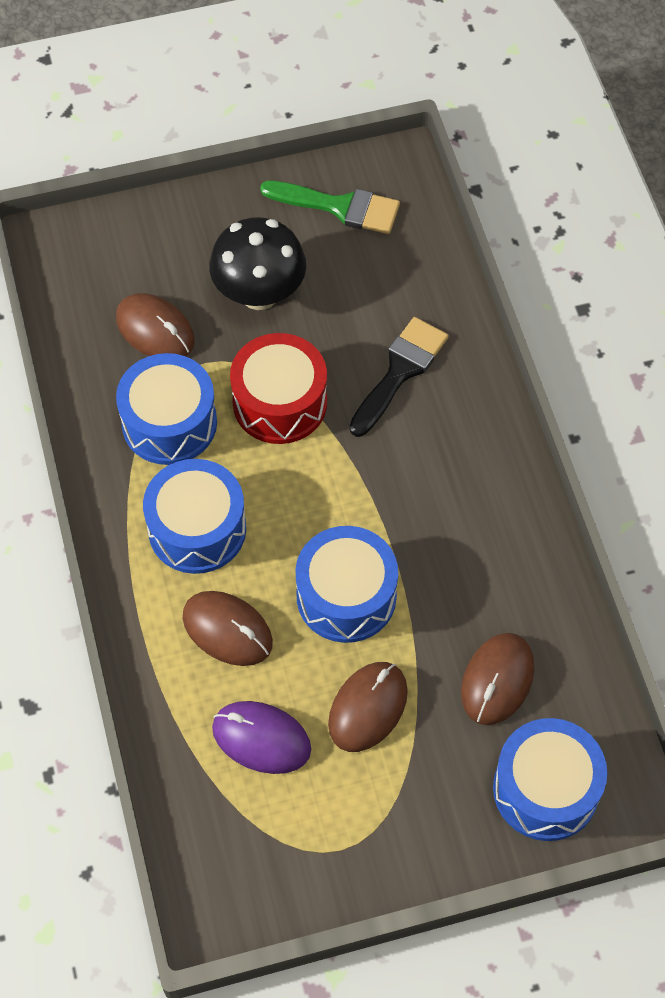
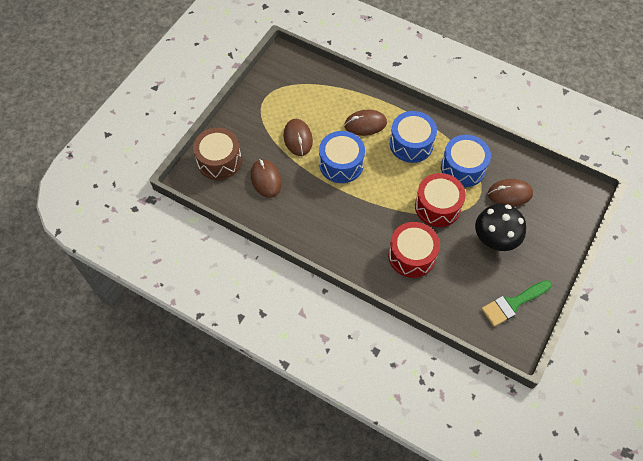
camera: 135 degrees right, 0 degrees up
(261, 739) = (320, 105): purple mouse -> none
(400, 371) = (412, 255): black brush -> red drum
(545, 789) = (219, 161): blue drum -> brown drum

